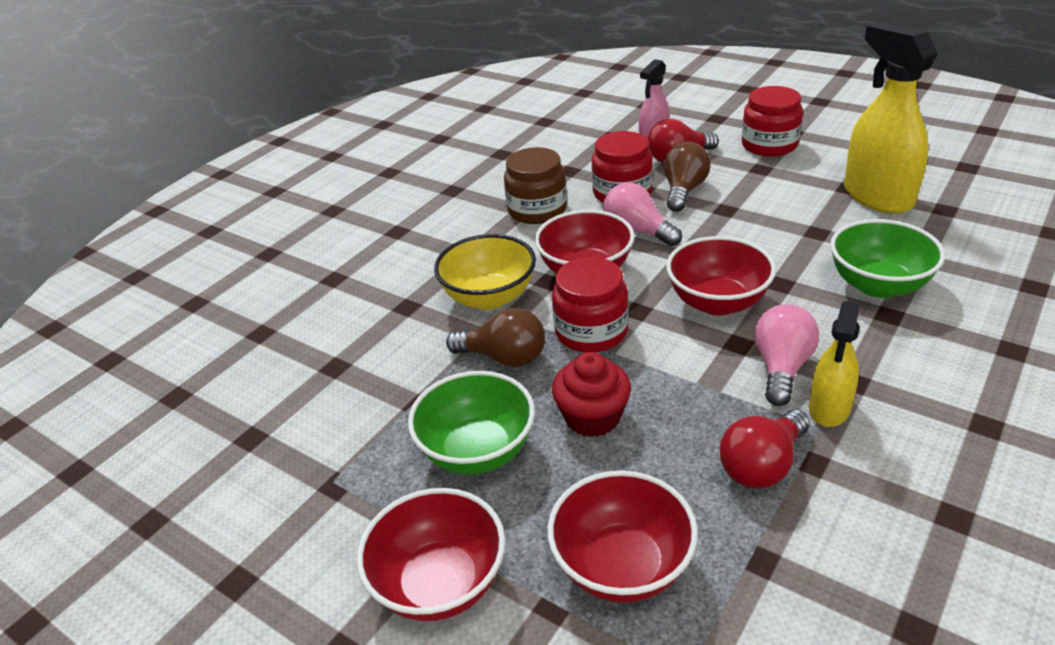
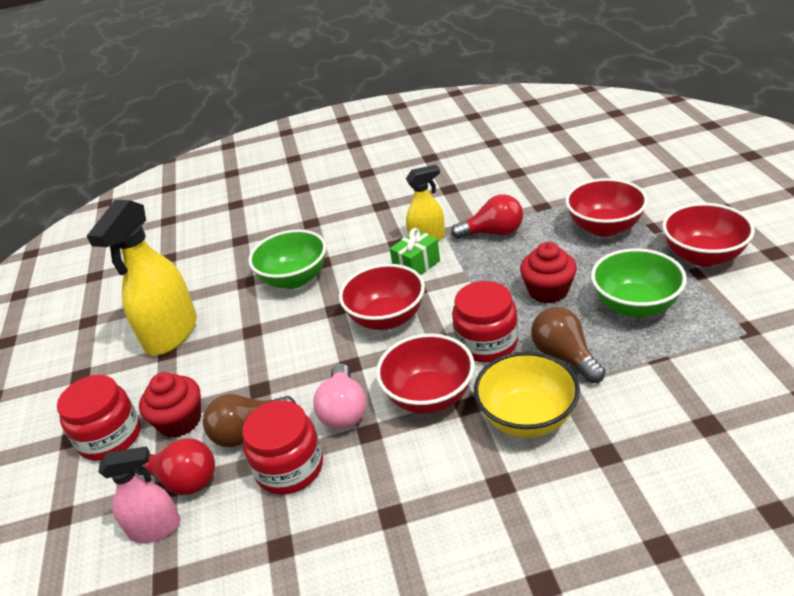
camera: 135 degrees left, 0 degrees up
(537, 210) = (380, 503): brown jar -> none
(742, 171) = (180, 421): none -> red cupcake
(781, 367) = (416, 265): pink light bulb -> green gift

